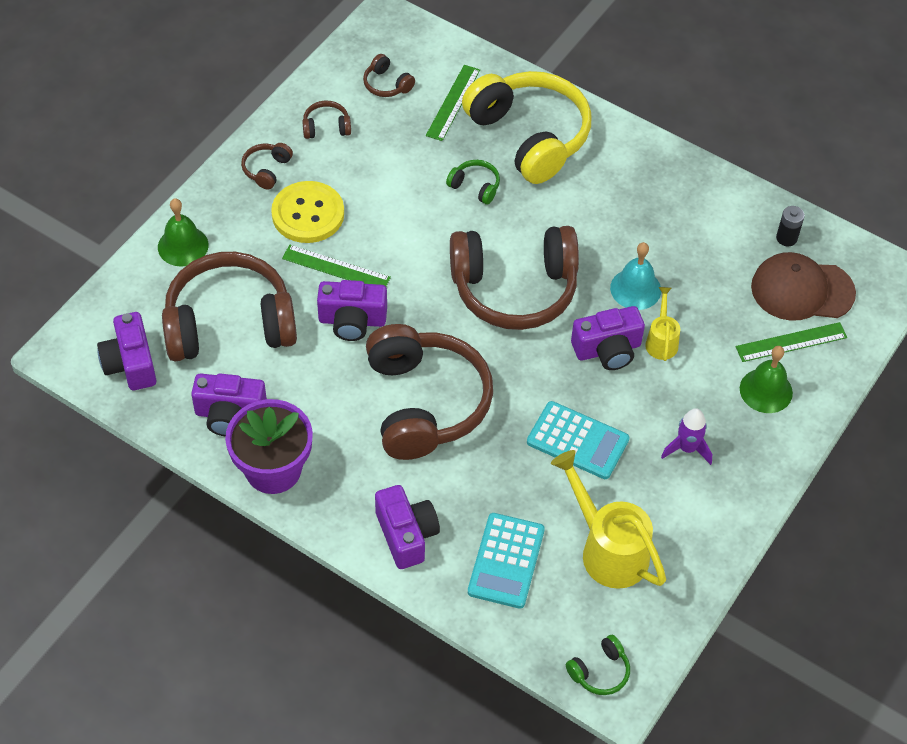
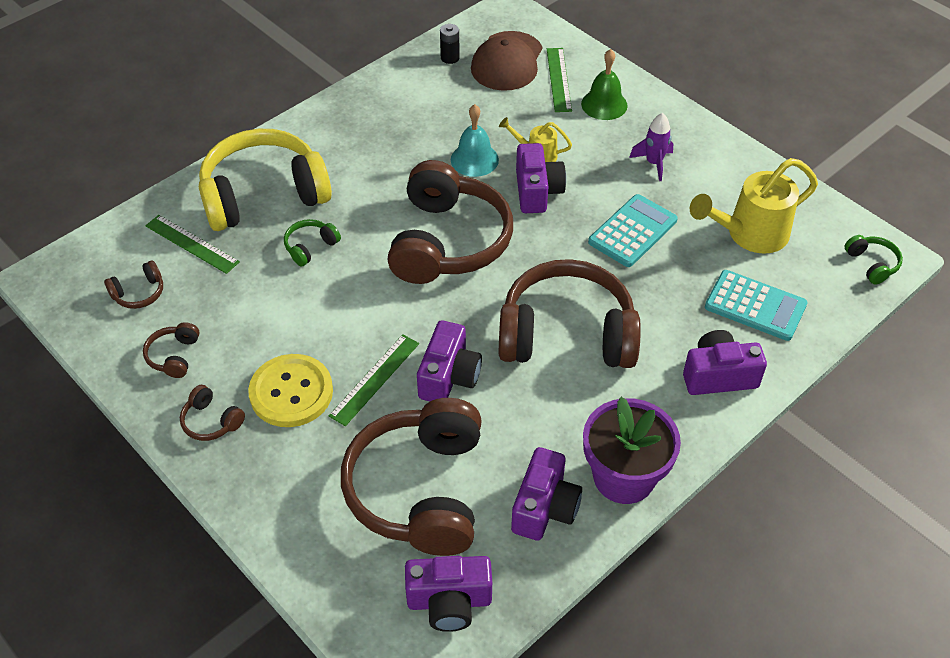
camera: 75 degrees left, 5 degrees down
(183, 246) = (291, 522): green bell -> none

